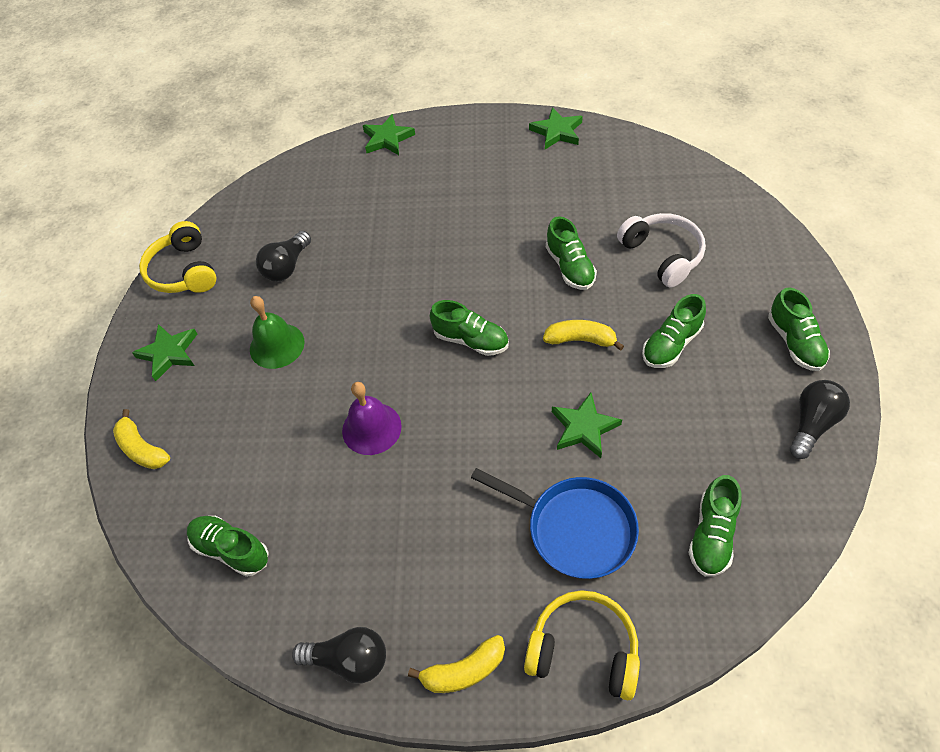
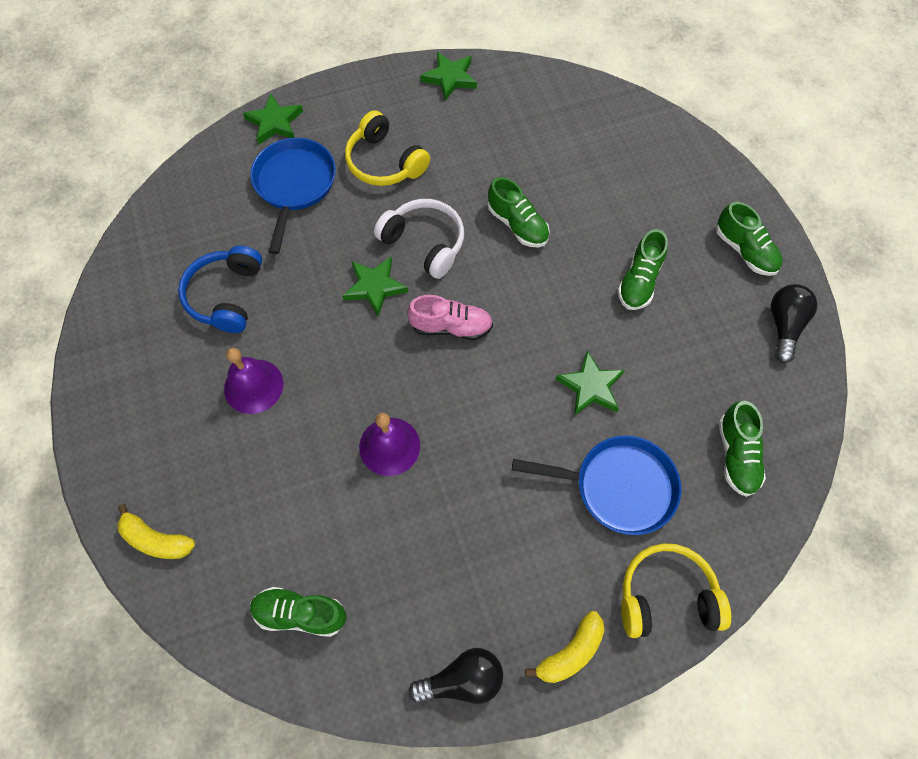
camera: 25 degrees left, 10 degrees up
(169, 353) = (137, 427): green star -> green star (375, 287)
(184, 271) = (111, 329): yellow headphones -> yellow headphones (384, 162)
(277, 345) = (253, 386): green bell -> purple bell
(287, 267) = (226, 296): black light bulb -> blue headphones
(382, 191) = (294, 185): none -> blue pan
(471, 340) = (451, 327): green shoe -> pink shoe
(580, 340) = (555, 298): yellow banana -> none
(662, 255) = (599, 191): white headphones -> white headphones (424, 243)

